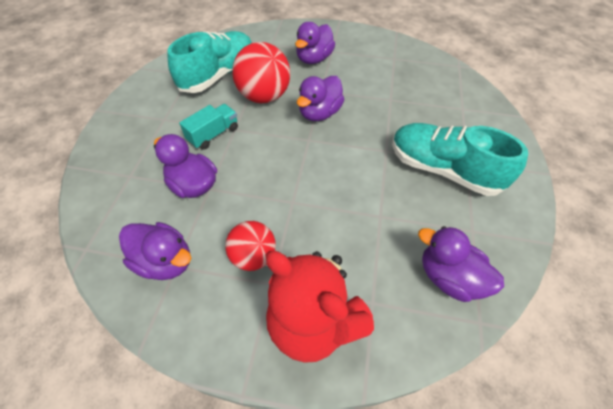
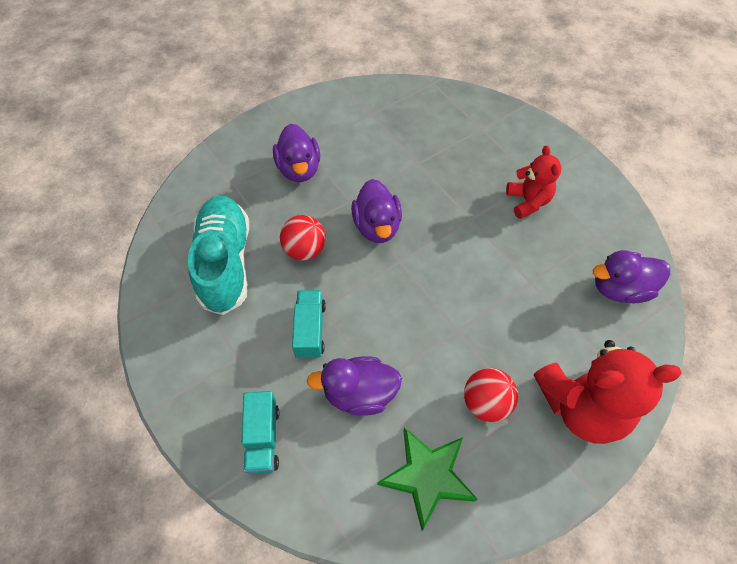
camera: 45 degrees left, 5 degrees up
(122, 163) = (263, 438): none -> turquoise truck
(165, 261) = (427, 476): purple duck -> green star
(264, 96) = (305, 250): red ball -> red ball, size x0.63
(443, 170) = (528, 201): turquoise shoe -> red teddy bear

